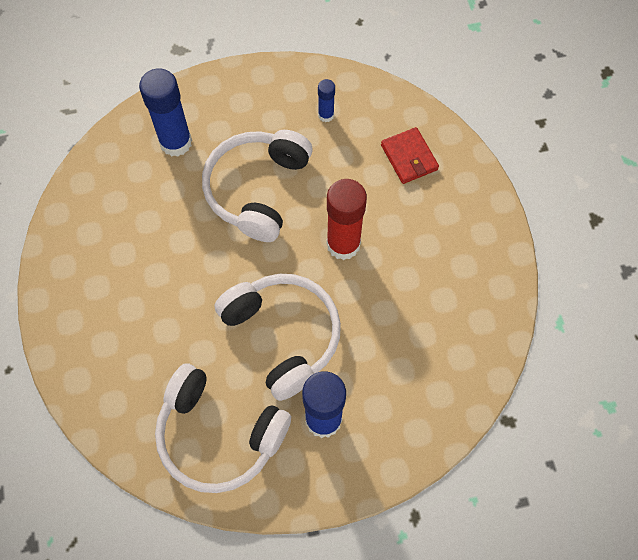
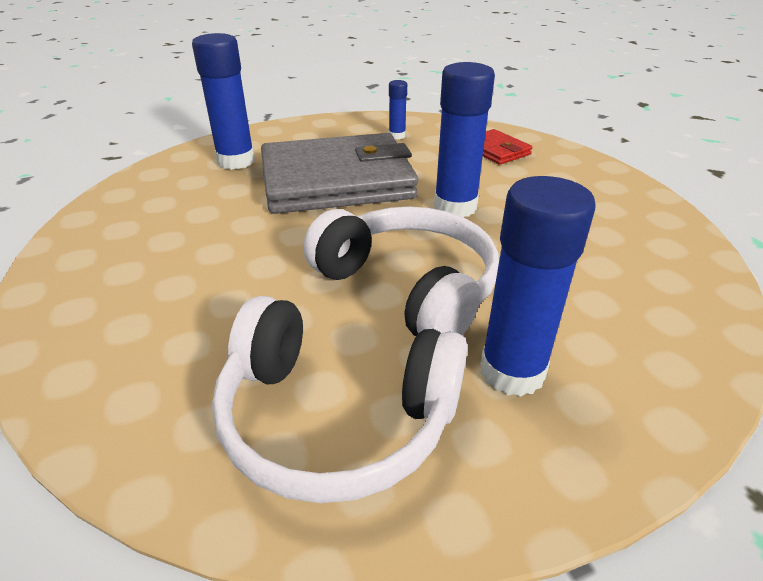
camera: 10 degrees left, 30 degrees down
(257, 189) = (336, 181): white headphones -> grey wallet
(343, 244) = (455, 207): red glue stick -> blue glue stick

